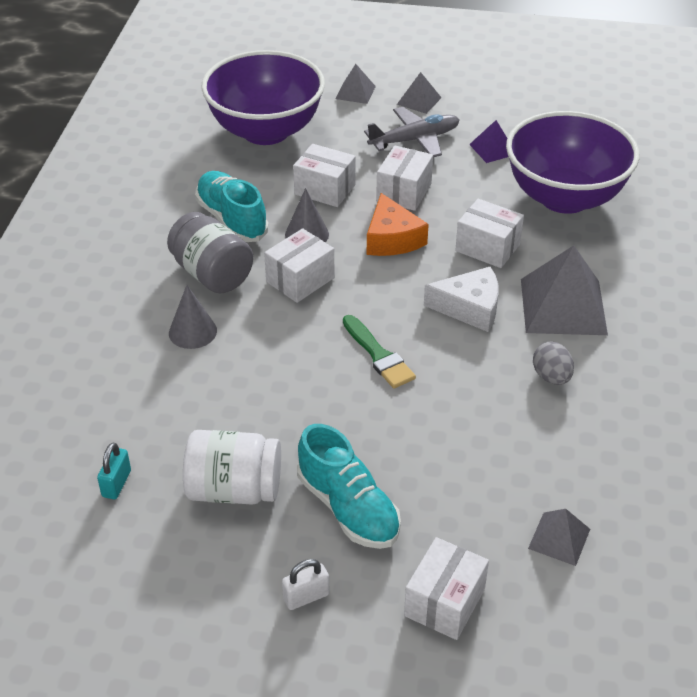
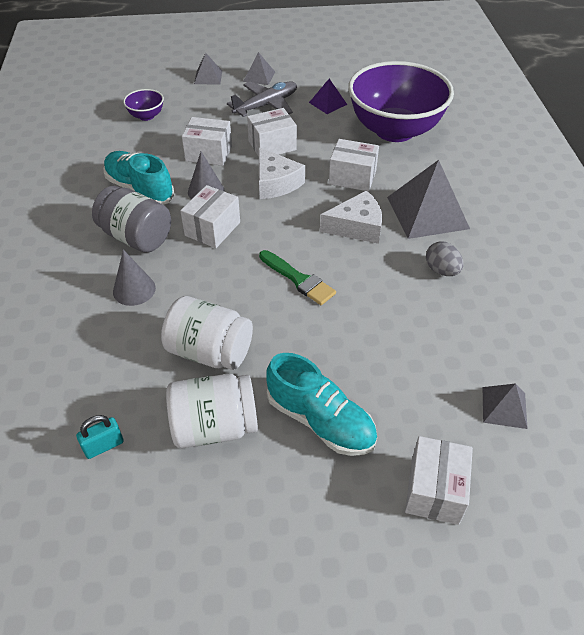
camera: 15 degrees left, 5 degrees up
(116, 483) = (103, 446): turquoise padlock -> turquoise padlock turned 60 degrees clockwise
(254, 413) = (210, 351): none -> white jar
(266, 131) = (146, 116): purple bowl -> purple bowl, size x0.40
(306, 597) = (312, 516): white padlock -> none
(392, 239) = (276, 183): orange cheese -> white cheese
(404, 192) = (272, 145): white box -> white box turned 60 degrees clockwise

